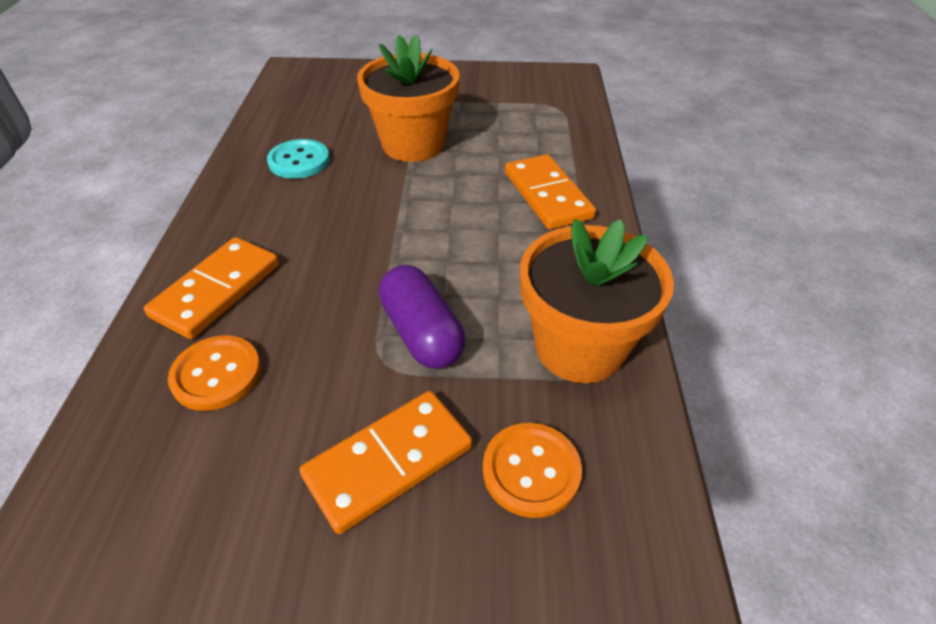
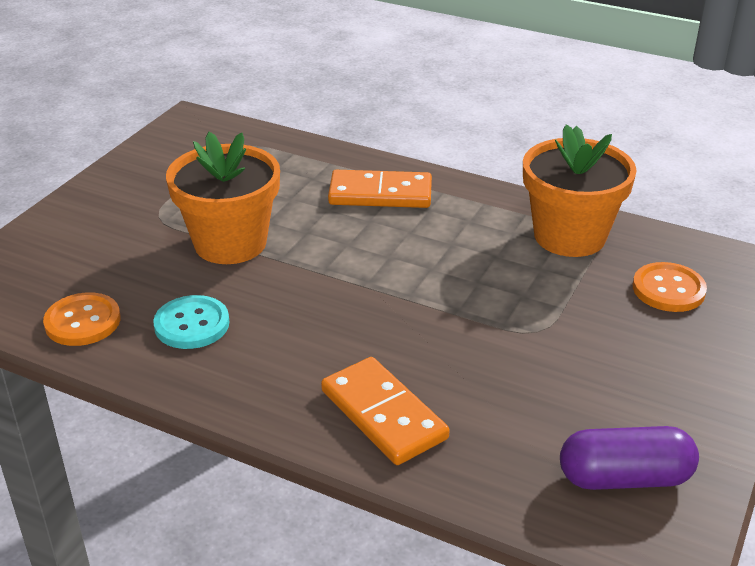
camera: 65 degrees left, 10 degrees down
(216, 374) = (502, 427): orange button -> orange button (83, 321)
(389, 462) = (637, 349): orange domino -> none
(421, 333) = (514, 304): purple capsule -> purple capsule (624, 478)

